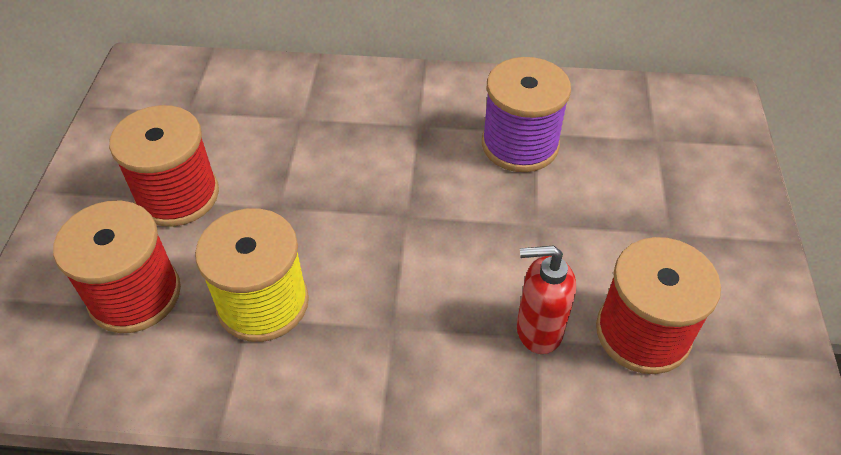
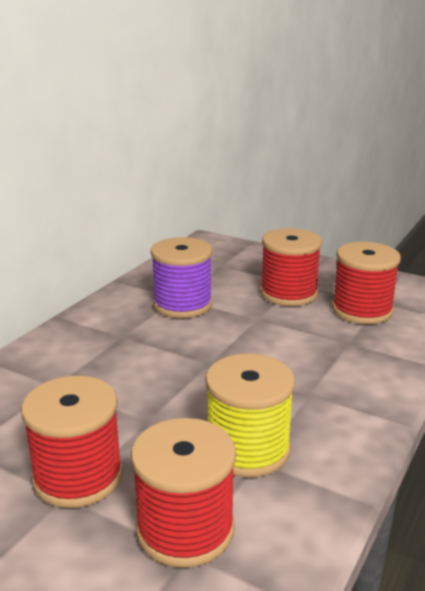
camera: 65 degrees left, 25 degrees down
(538, 330) = (342, 340): red soap dispenser -> none
(629, 235) = (288, 293): none -> red spool

